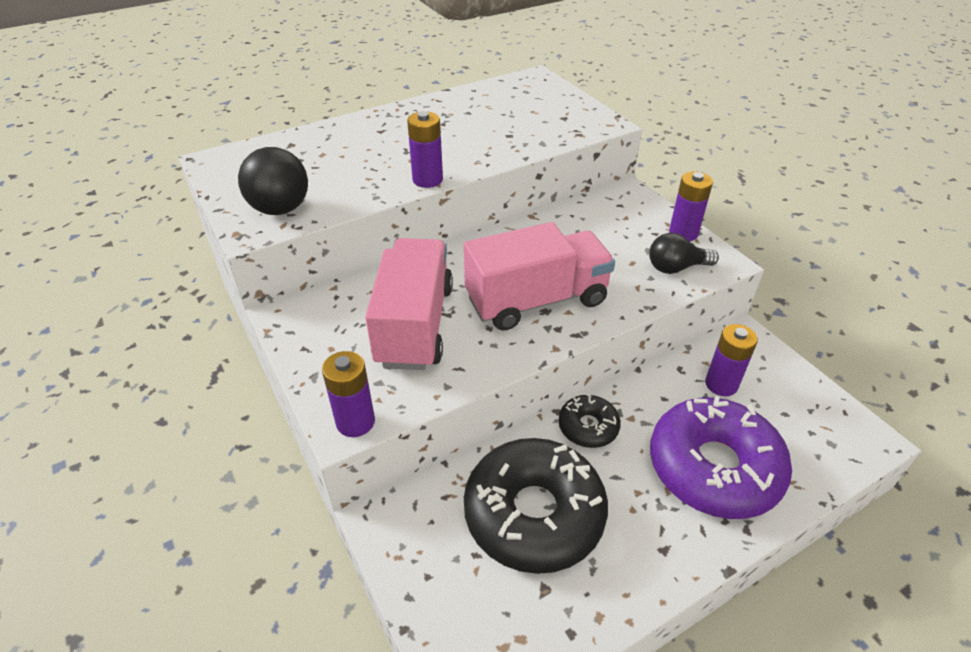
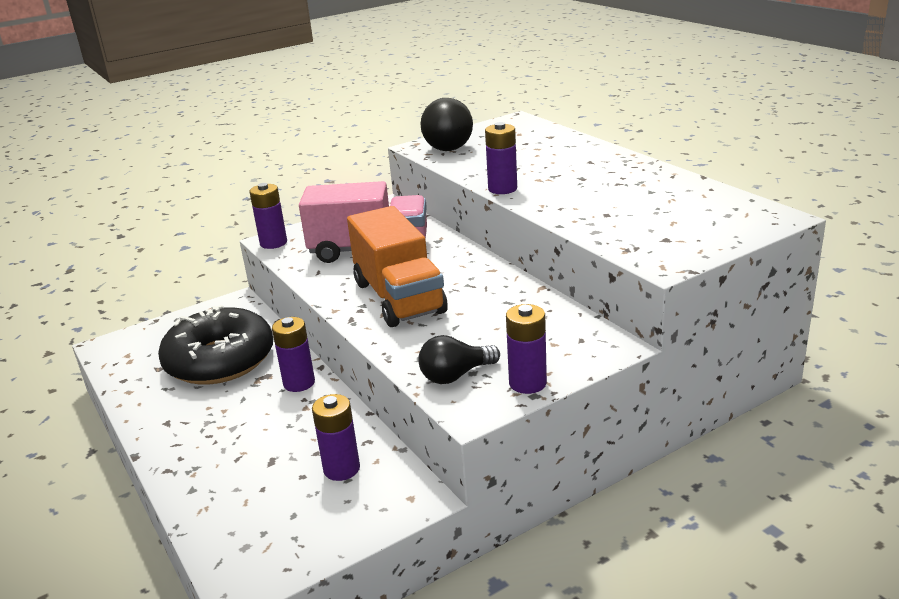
camera: 90 degrees right, 15 degrees down
(536, 300) = (399, 297): pink truck -> orange truck
(588, 427) = (299, 383): black donut -> purple battery
(676, 268) = (455, 375): black light bulb -> black light bulb turned 105 degrees counterclockwise
(714, 467) = (236, 455): purple donut -> none

